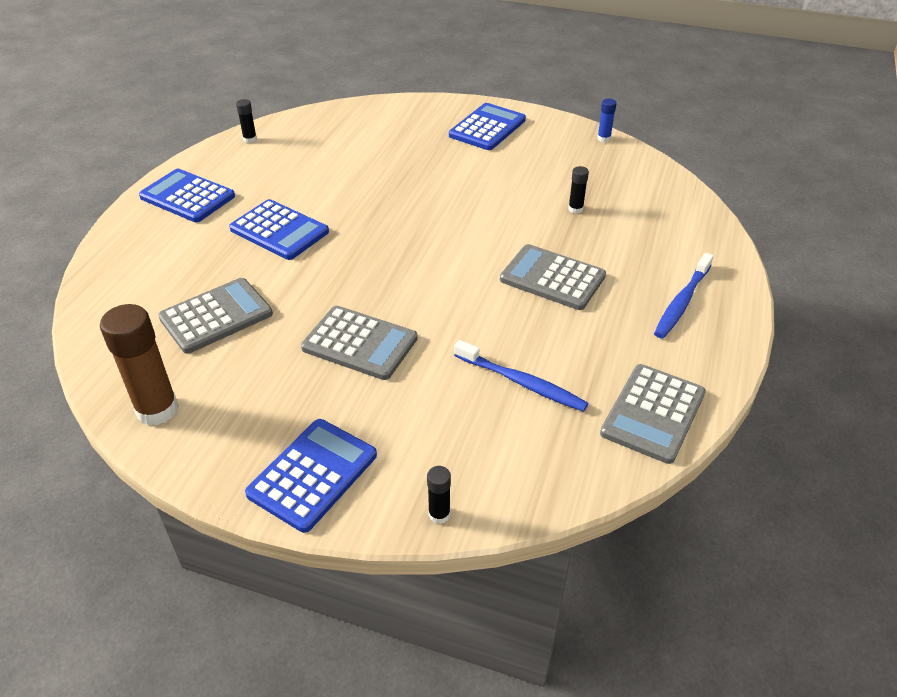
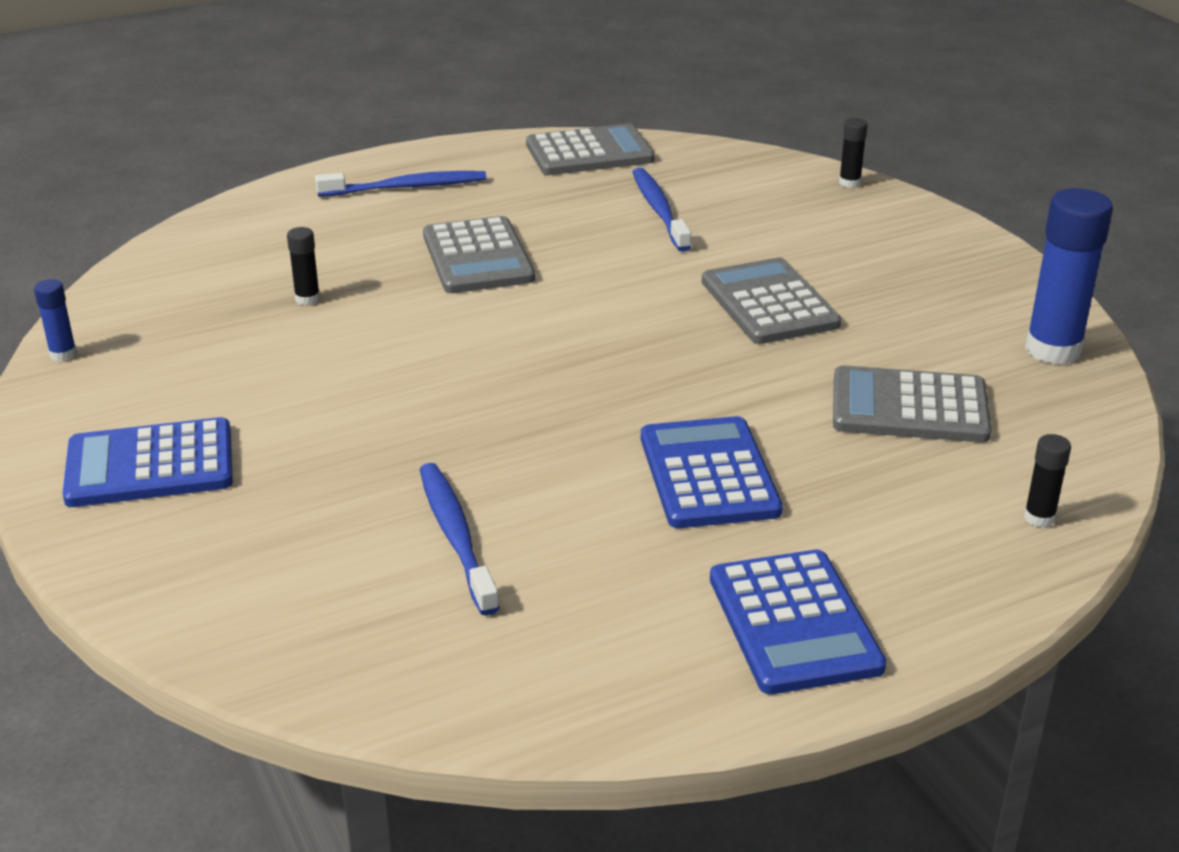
camera: 135 degrees left, 10 degrees down
(157, 410) = (1053, 350): brown glue stick -> blue glue stick
(250, 139) = (543, 700): black glue stick -> black glue stick (1039, 518)
(313, 474) = (930, 242): blue calculator -> none
(345, 162) = (456, 536): none -> blue toothbrush

